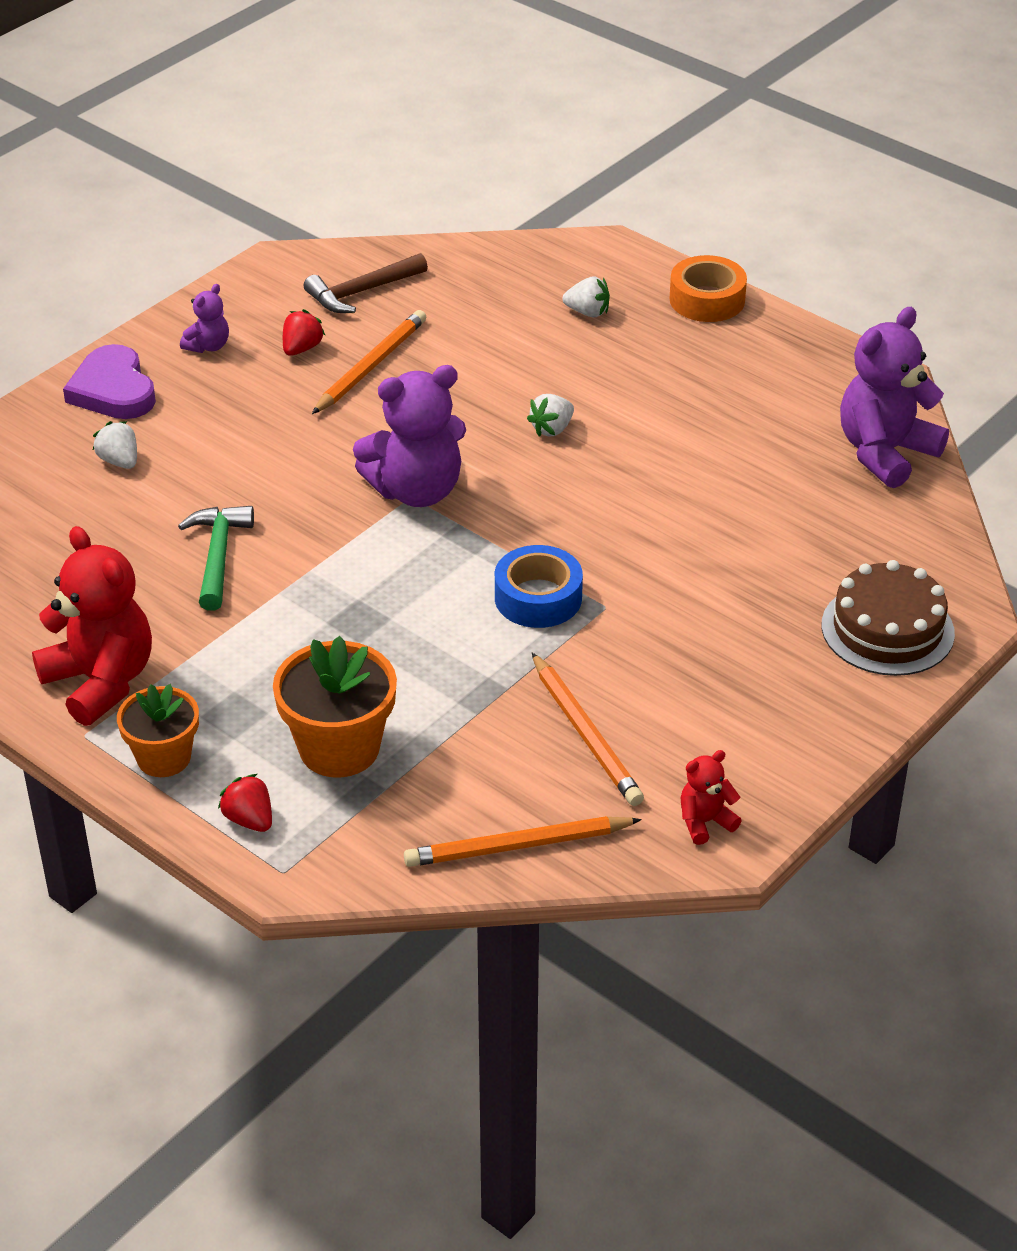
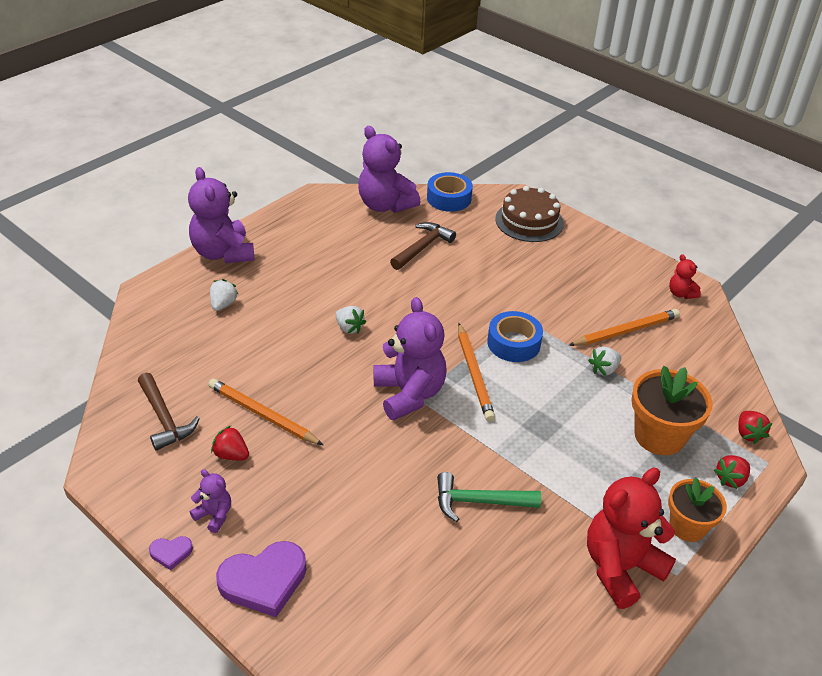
camera: 90 degrees left, 0 degrees up
(119, 461) = (363, 570): white strawberry -> white strawberry (604, 369)
(157, 323) = (171, 553): none -> purple heart
(345, 858) = (748, 434): none -> red strawberry
(518, 846) = (717, 362): orange pencil -> orange pencil (474, 374)
(707, 300) = (223, 253): orange tape -> purple teddy bear
(771, 498) = (422, 247): none -> brown hammer
(931, 527) = (449, 198): none -> blue tape

